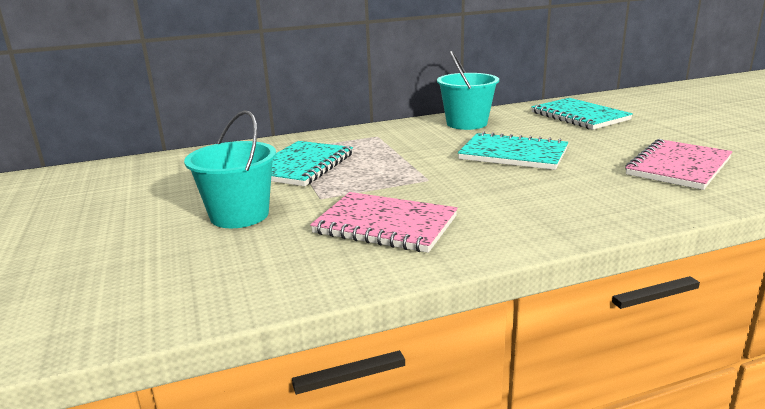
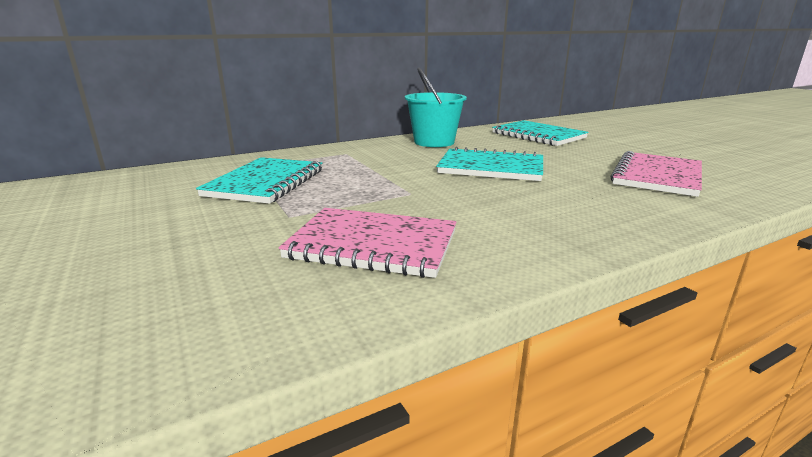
camera: 10 degrees left, 0 degrees up
(239, 215) = (186, 239): turquoise bucket -> none

